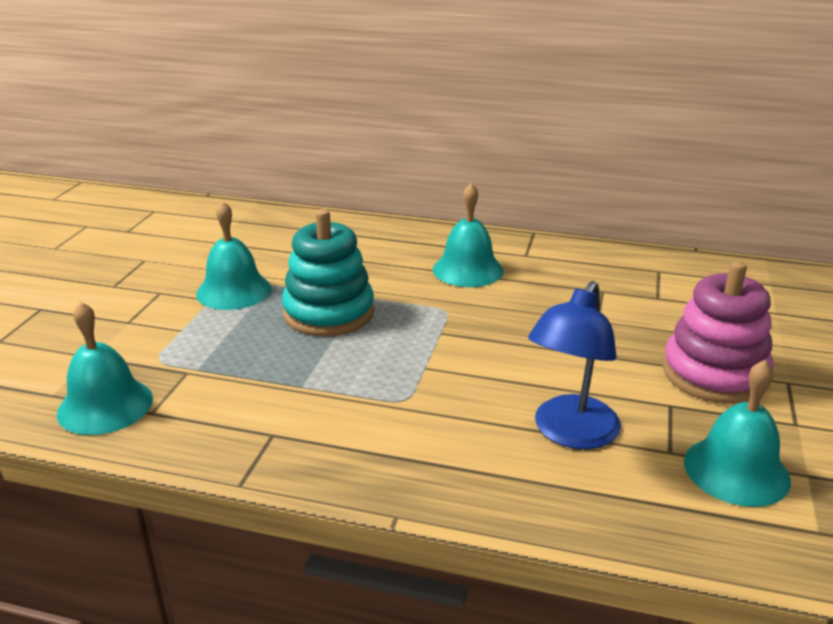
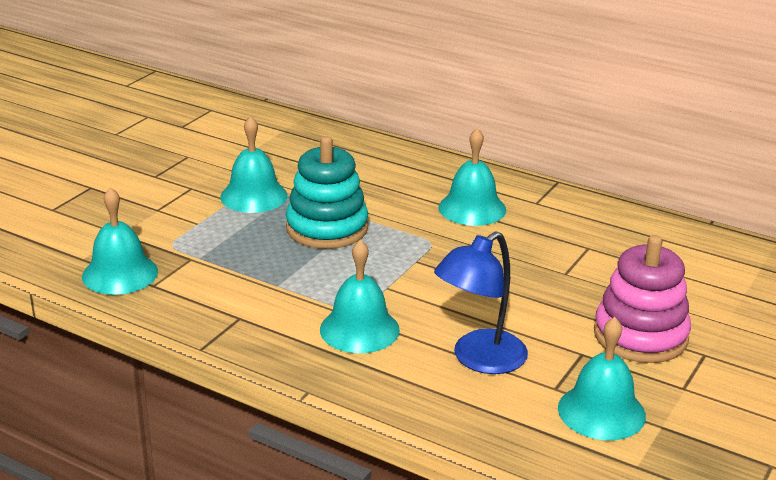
camera: 15 degrees right, 0 degrees up
(419, 422) = (359, 329): none -> turquoise bell

